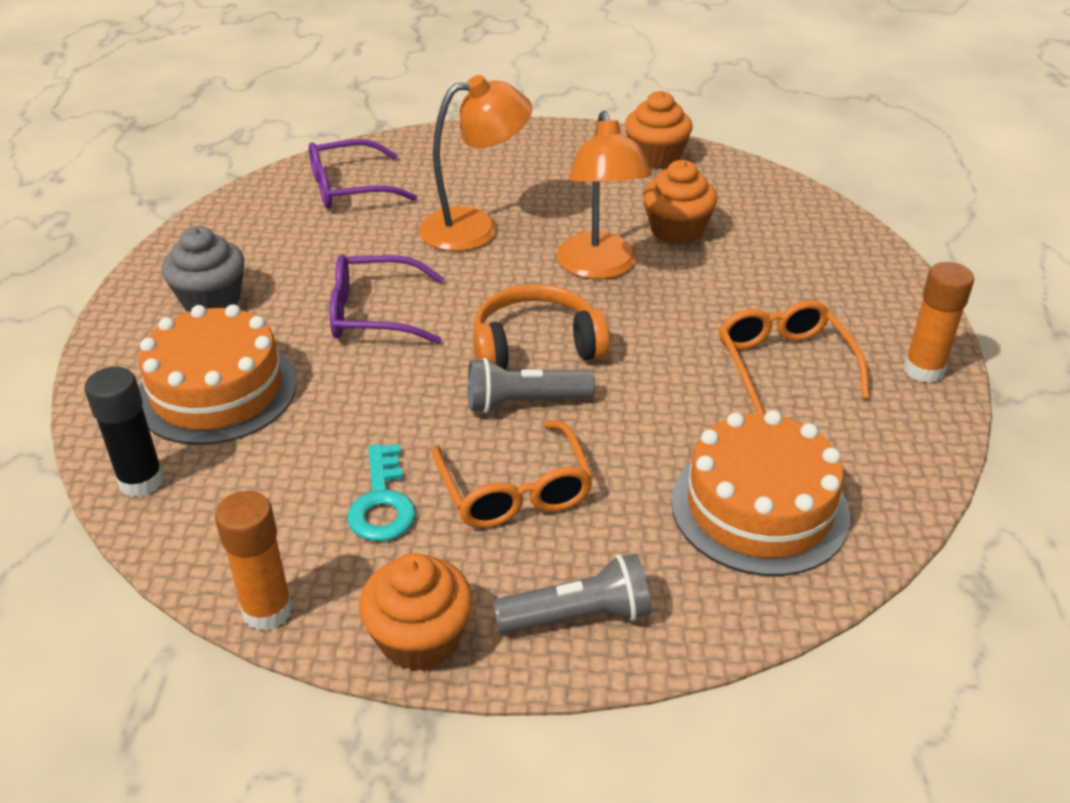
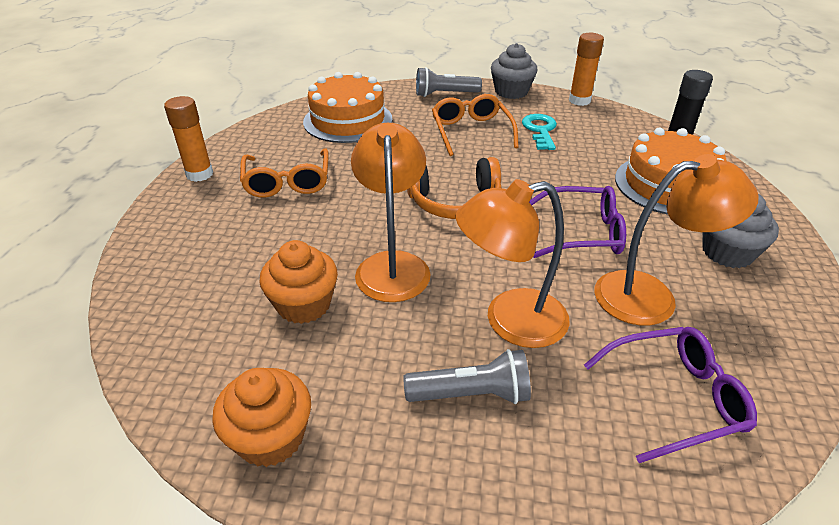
camera: 175 degrees left, 0 degrees up
(328, 253) = (651, 296): none -> orange lamp
(420, 639) = (511, 91): orange cupcake -> grey cupcake
(524, 402) = (464, 169): grey flashlight -> grey flashlight (471, 394)

